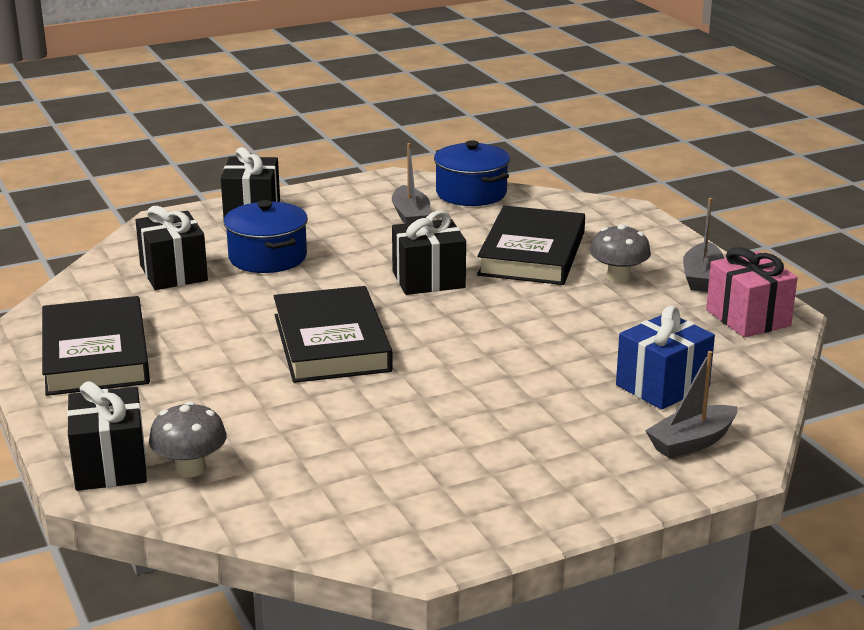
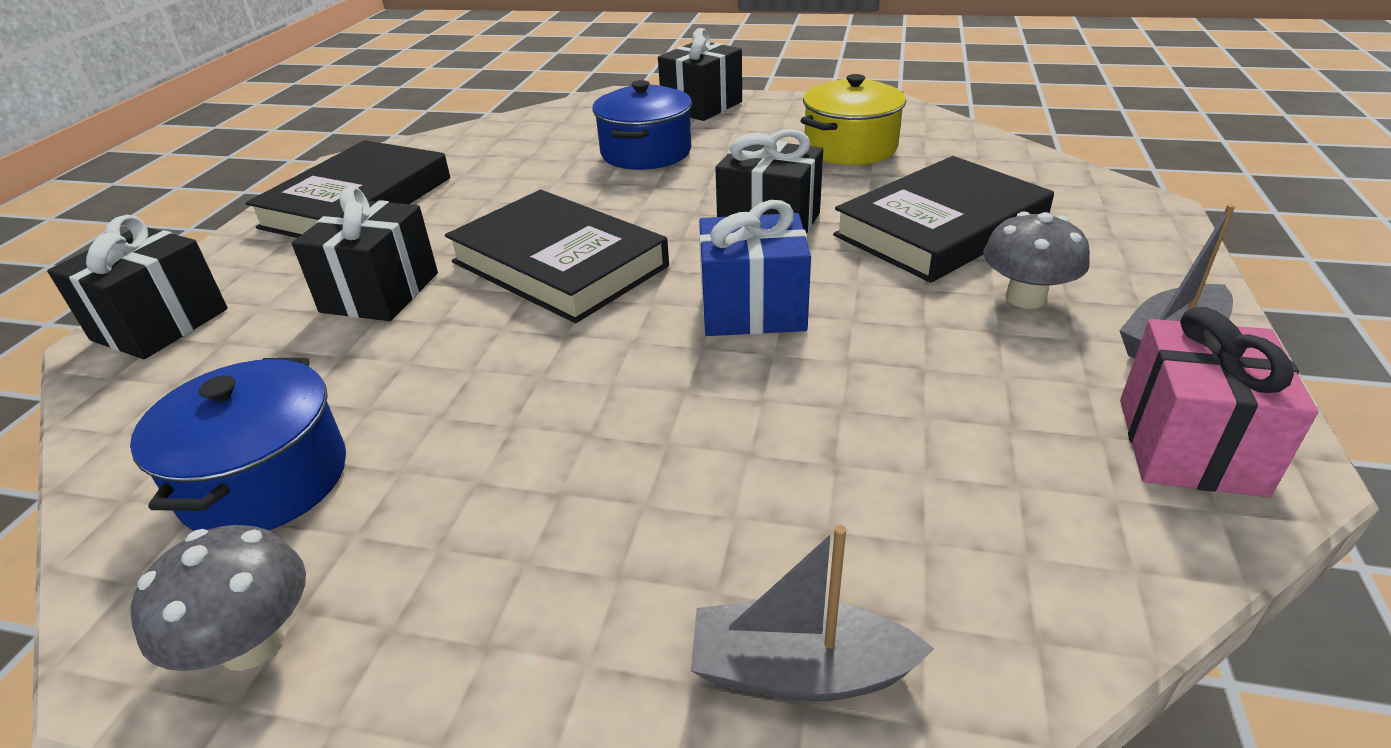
camera: 40 degrees right, 10 degrees up
(173, 273) = (544, 145): black gift -> black gift (380, 292)
(190, 468) = (201, 361): grey mushroom -> grey mushroom (251, 644)
(331, 343) = (559, 264): black book -> black book turned 75 degrees counterclockwise
(411, 217) = (850, 148): grey boat -> yellow pot
(471, 193) = (955, 139): blue pot -> blue pot (265, 480)
(662, 386) = (885, 514): blue gift -> blue gift (752, 309)

